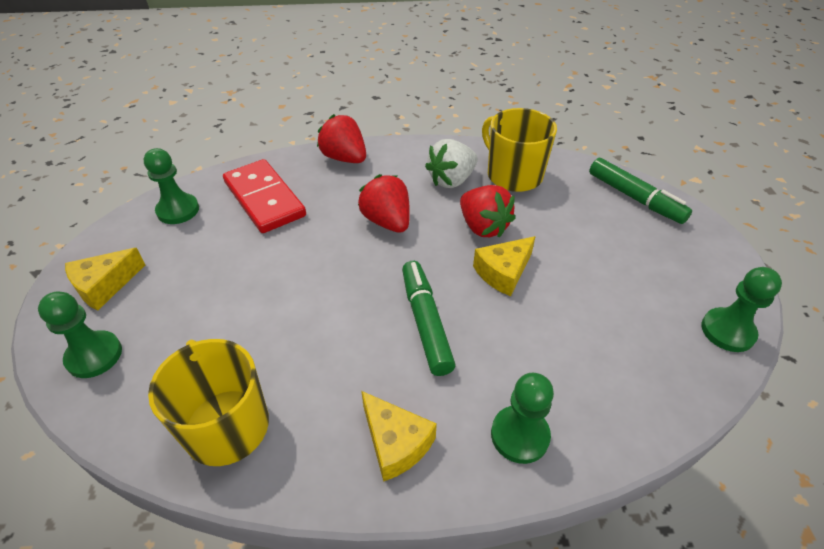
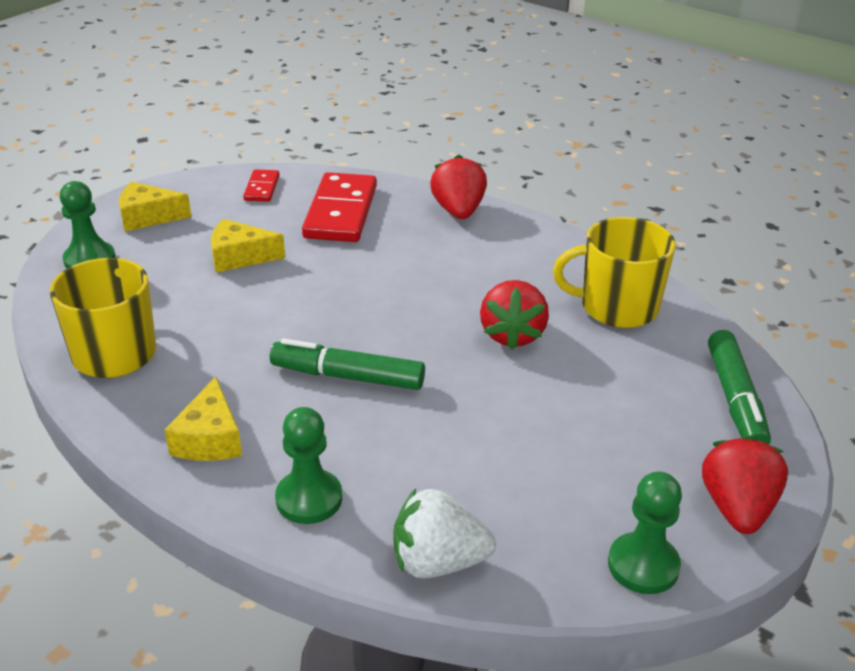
camera: 40 degrees right, 10 degrees down
(178, 210) = (262, 188): green pawn -> red domino
(387, 221) = (424, 283): red strawberry -> red strawberry (737, 508)
(425, 322) = (347, 376): green marker -> green marker turned 105 degrees counterclockwise
(451, 180) = (540, 280): white strawberry -> white strawberry (438, 562)
(503, 272) = (475, 381): yellow cheese -> yellow cheese (240, 257)
(513, 175) = (617, 307): yellow mug -> yellow mug turned 90 degrees counterclockwise

